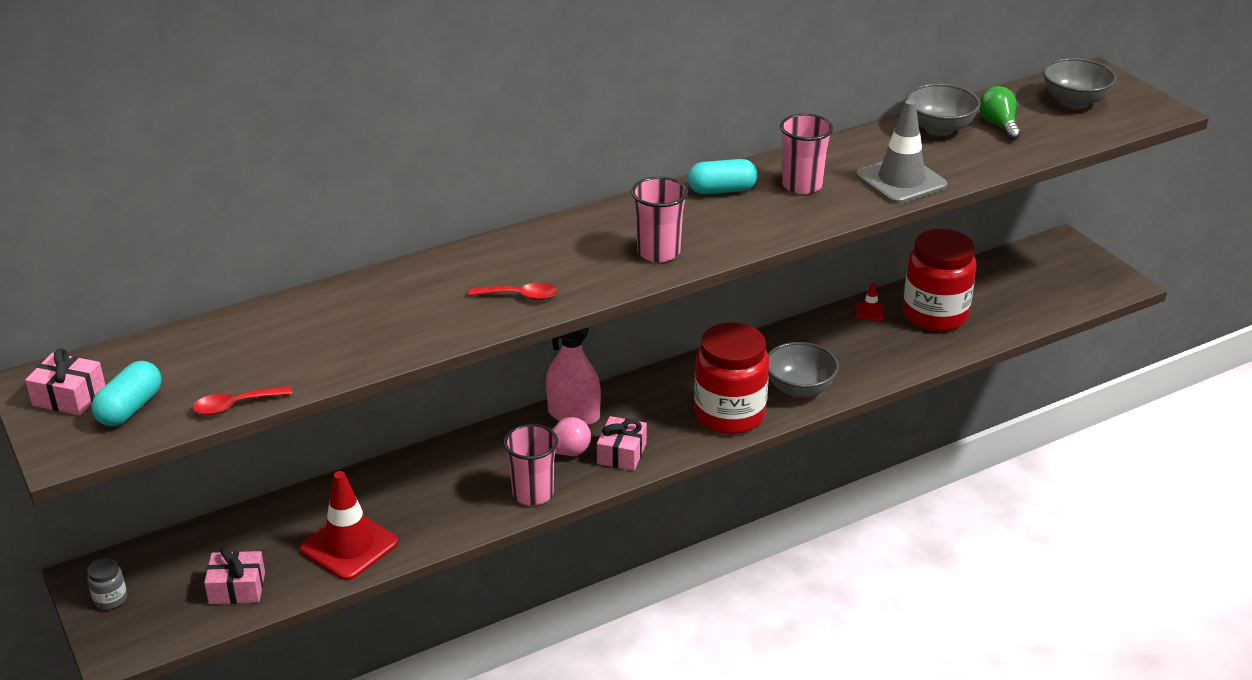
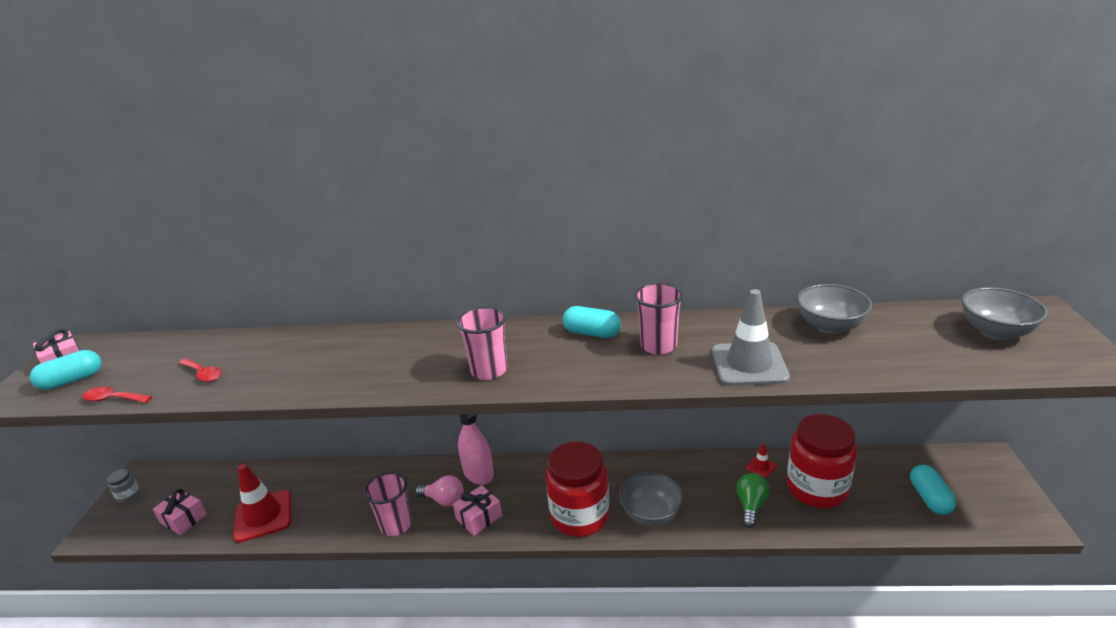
camera: 35 degrees right, 5 degrees down
(520, 296) = (360, 376): red spoon -> red spoon (203, 374)
(998, 125) = (893, 336): green light bulb -> green light bulb (751, 506)
(1034, 292) = (929, 498): none -> turquoise capsule

